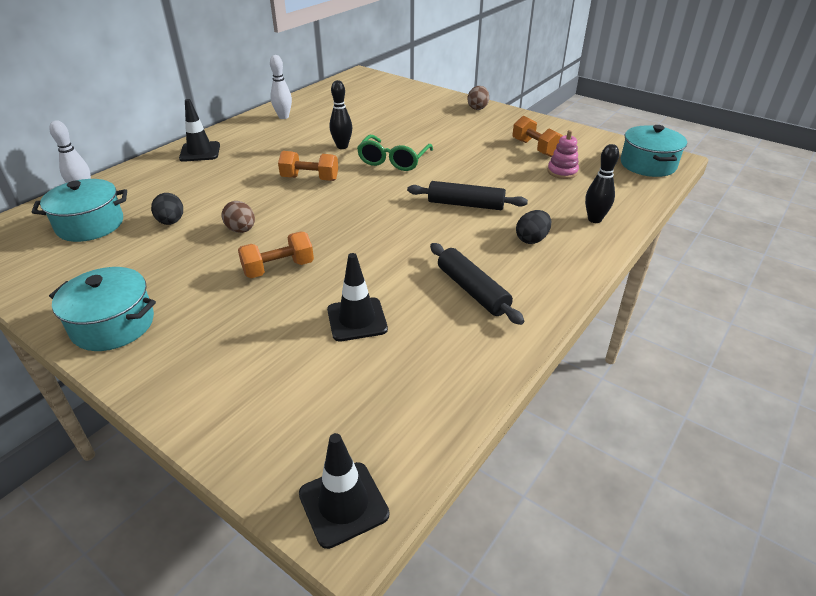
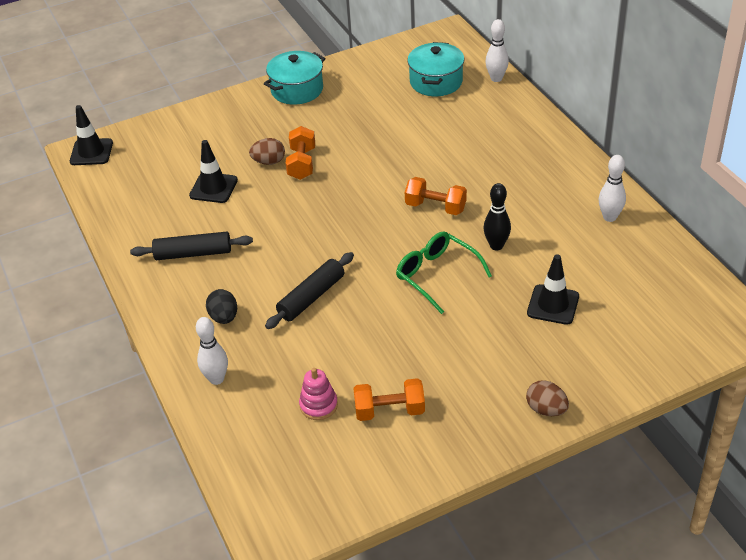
camera: 120 degrees right, 5 degrees up
(171, 222) = (411, 119): black egg -> none
(200, 152) = (543, 146): black traffic cone -> black traffic cone (553, 305)
(241, 230) = (371, 153): brown egg -> brown egg (269, 162)
(310, 179) = (435, 207): orange dumbbell -> orange dumbbell turned 75 degrees clockwise
(594, 219) = (216, 379): black bowling pin -> white bowling pin
(648, 165) = (277, 500): turquoise pot -> none

